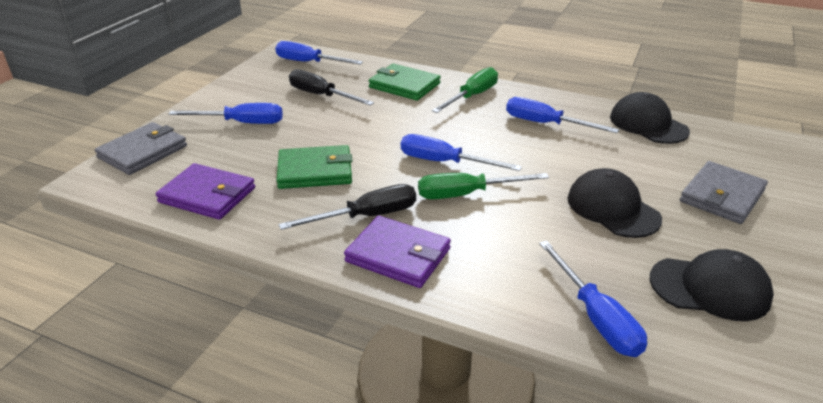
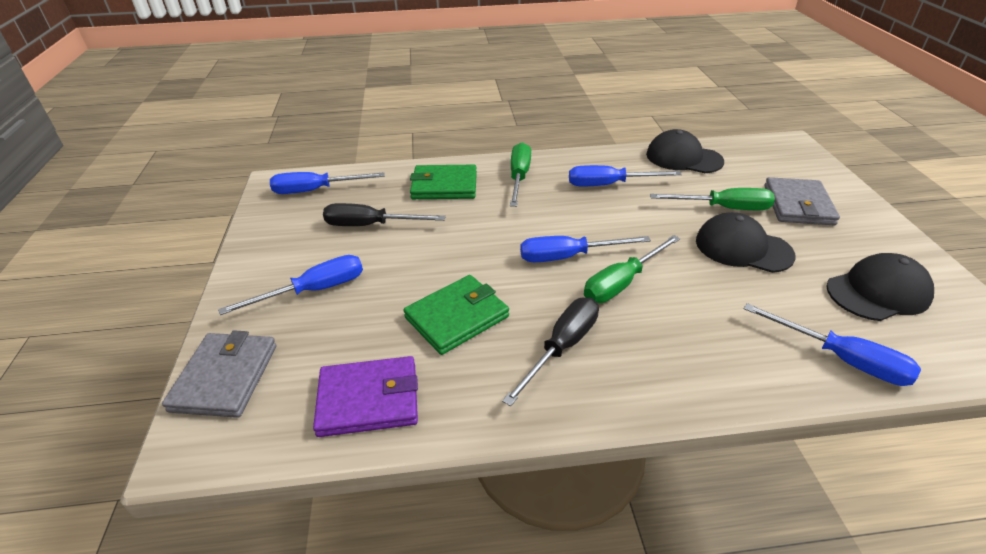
camera: 30 degrees left, 5 degrees up
(398, 255) = (634, 377): purple wallet -> none
(635, 174) = (723, 208): none -> green screwdriver

